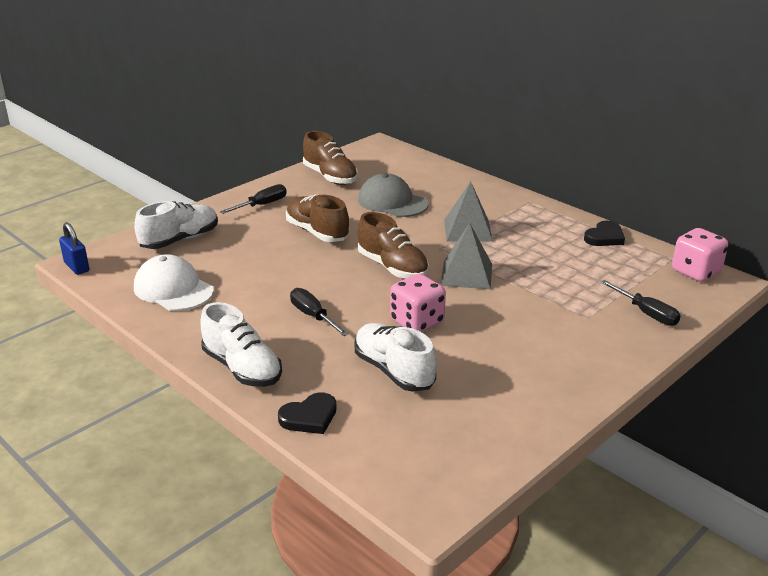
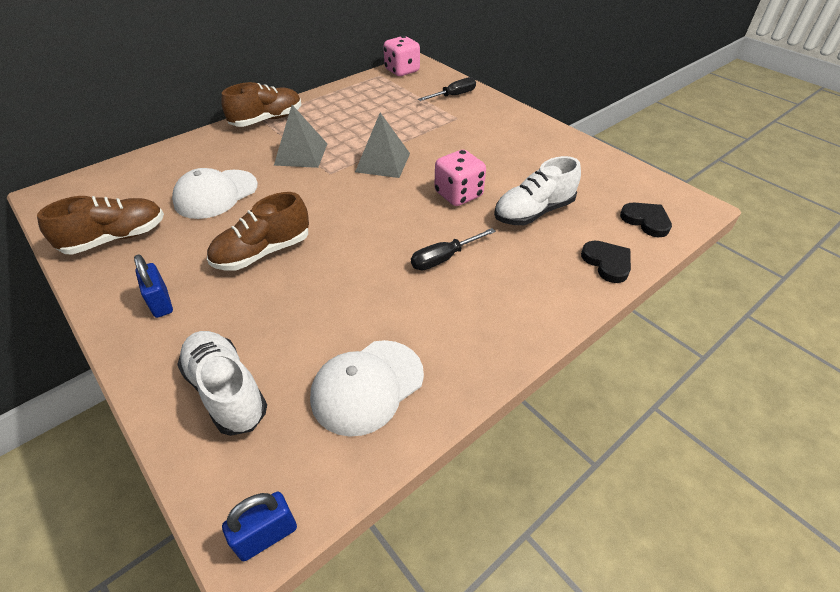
camera: 85 degrees left, 15 degrees up
(242, 368) = (538, 310): white shoe -> none
(262, 205) = (161, 303): black screwdriver -> blue padlock
(392, 202) = (216, 194): grey cap -> white cap
(392, 267) = (359, 202): brown shoe -> brown shoe (267, 120)
(604, 237) = (340, 94): black heart -> black heart (646, 221)

